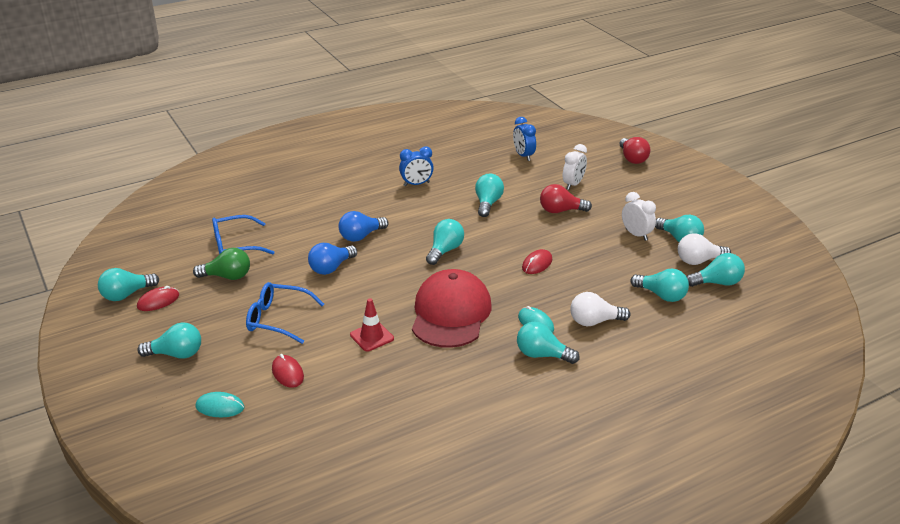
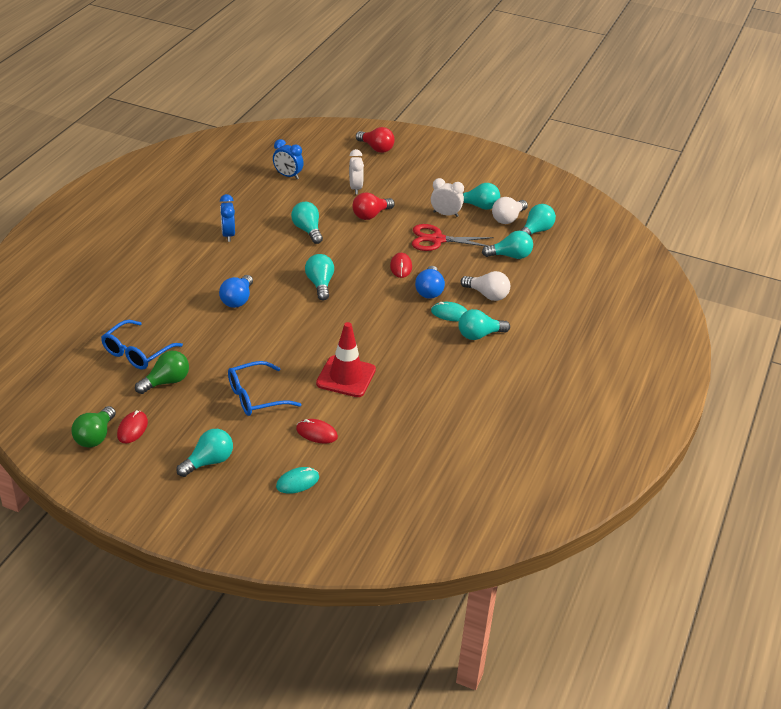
camera: 40 degrees left, 5 degrees up
(126, 295) = (95, 436): turquoise light bulb -> green light bulb
(331, 268) = (246, 337): blue light bulb -> blue light bulb (429, 291)
(372, 337) = (346, 377): red traffic cone -> red traffic cone, size x1.57
(416, 184) = (228, 235): blue clock -> blue clock turned 135 degrees clockwise
(450, 313) = (382, 333): red cap -> none
(594, 321) = (487, 295): white light bulb -> white light bulb turned 105 degrees counterclockwise
(601, 253) = (437, 240): none -> red scissors

